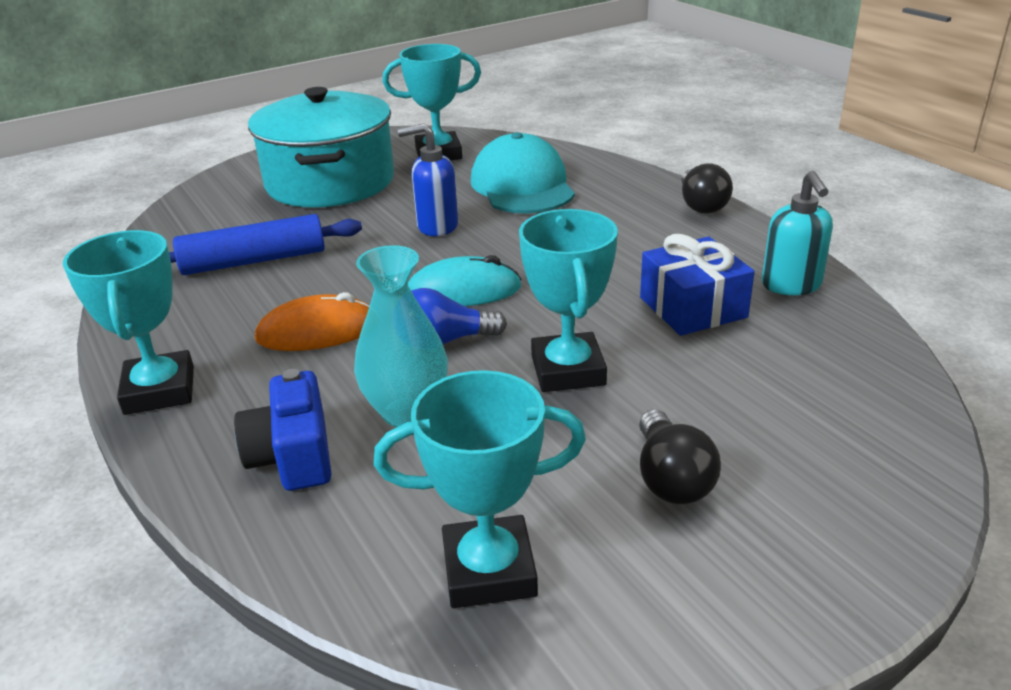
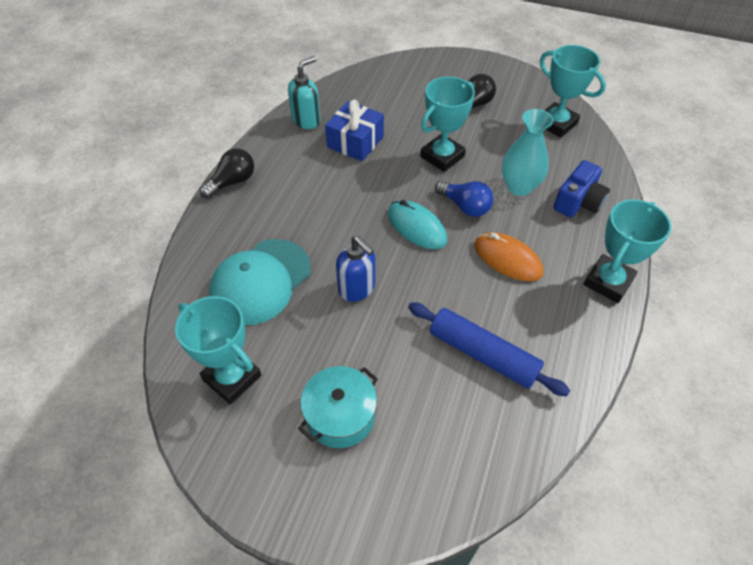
camera: 130 degrees left, 20 degrees up
(330, 182) = (340, 416): turquoise pot -> turquoise pot, size x0.54

